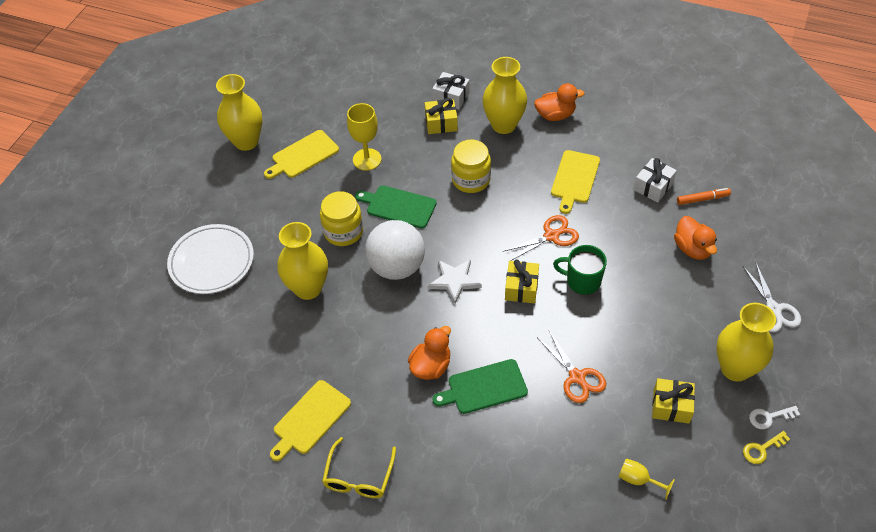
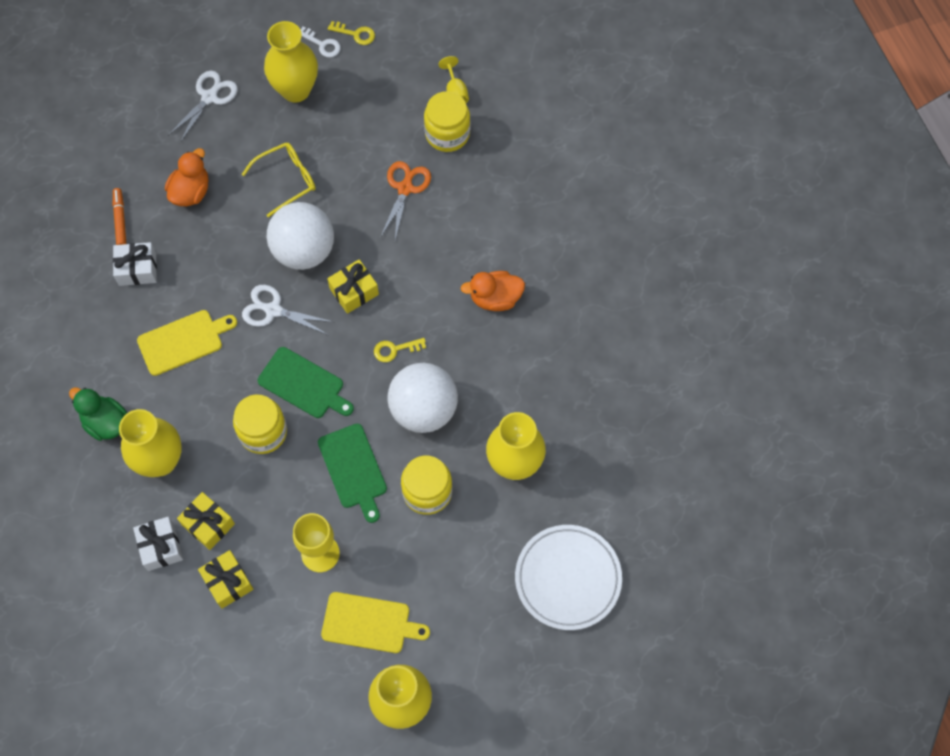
camera: 135 degrees left, 15 degrees up
(310, 419) = (626, 345): yellow cutting board -> none
(359, 476) = (633, 270): yellow glasses -> yellow glasses (286, 180)
(454, 281) = (395, 349): white star -> yellow key
(484, 387) = (477, 245): green cutting board -> green cutting board (304, 384)
(551, 236) = (273, 310): orange scissors -> white scissors
(555, 115) = (105, 422): orange duck -> green duck
(582, 281) = (304, 250): green mug -> white ball
(601, 442) = (447, 133): none -> yellow jar
(671, 406) = (371, 110): yellow gift -> yellow gift (227, 582)
(702, 199) = (120, 220): orange marker -> orange marker turned 45 degrees clockwise

